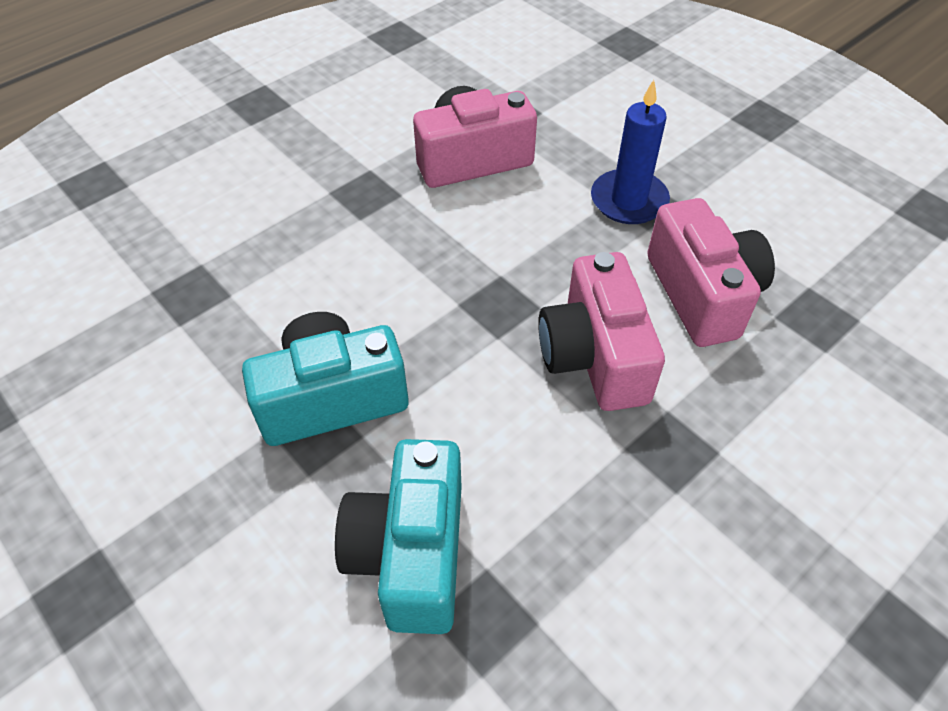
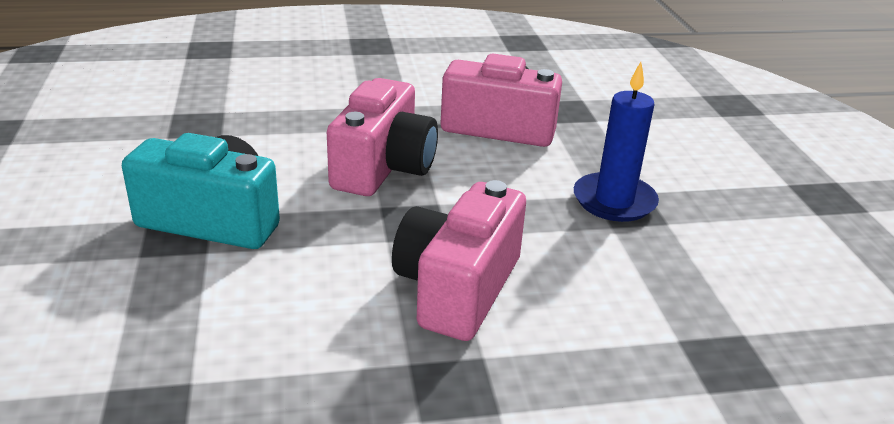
camera: 30 degrees right, 20 degrees down
(411, 553) = (147, 340): turquoise camera -> none
(702, 294) = (615, 291): pink camera -> pink camera (383, 167)

